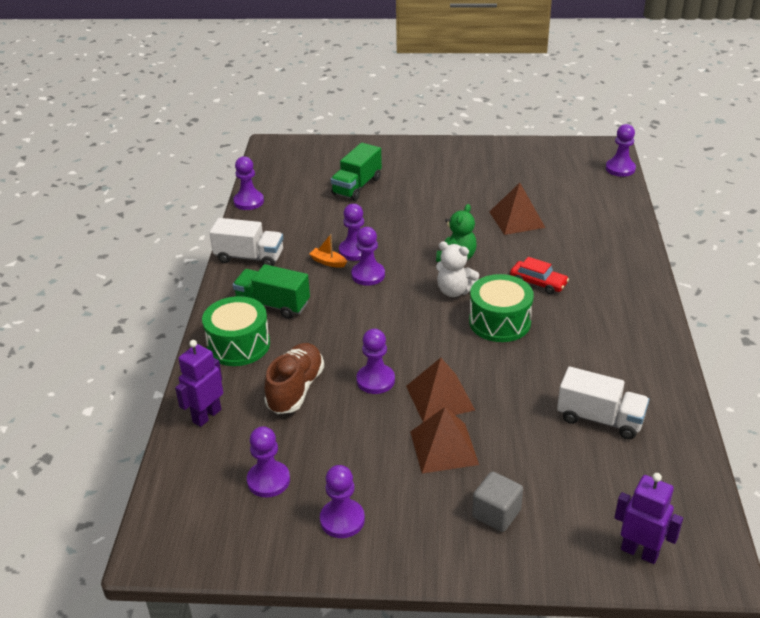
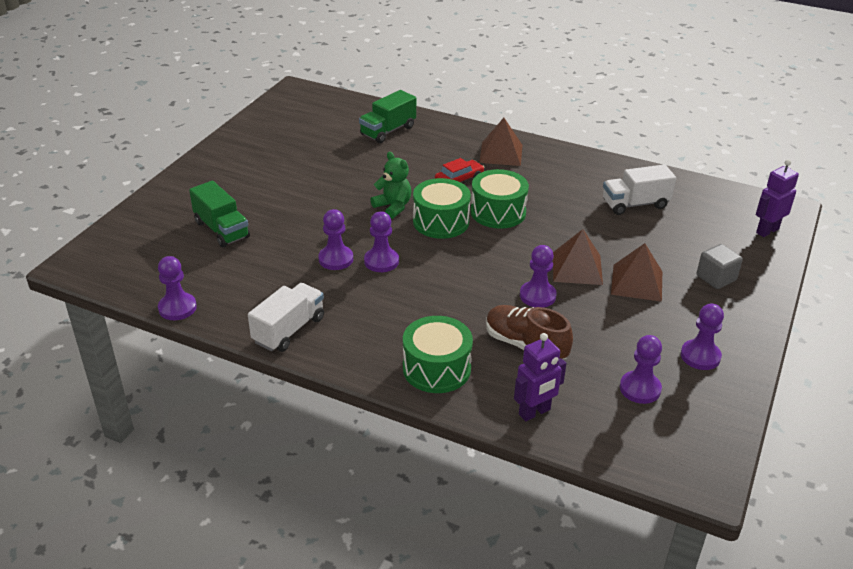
camera: 70 degrees left, 0 degrees up
(206, 416) = (534, 412): purple robot -> purple robot turned 90 degrees counterclockwise
(273, 304) = (386, 331): green truck -> green truck (388, 131)
(328, 262) = (341, 280): orange boat -> none
(454, 291) = (441, 222): white teddy bear -> green drum
(516, 219) = (361, 162): brown pyramid -> brown pyramid (501, 153)
(600, 419) = (635, 204): white truck -> white truck turned 150 degrees counterclockwise
(620, 169) = (332, 95): purple pawn -> none

